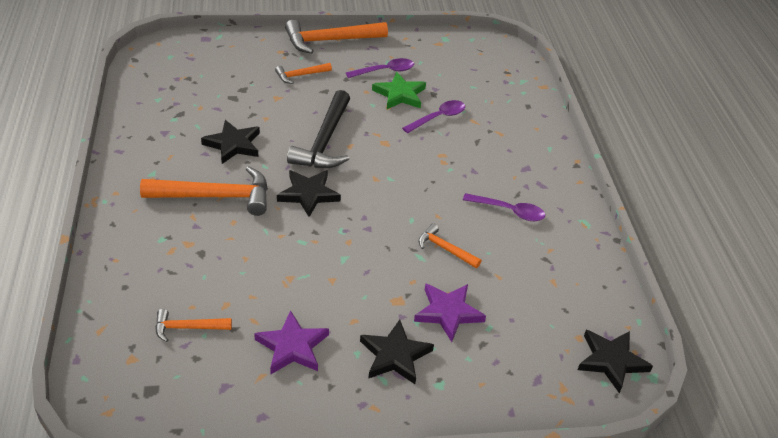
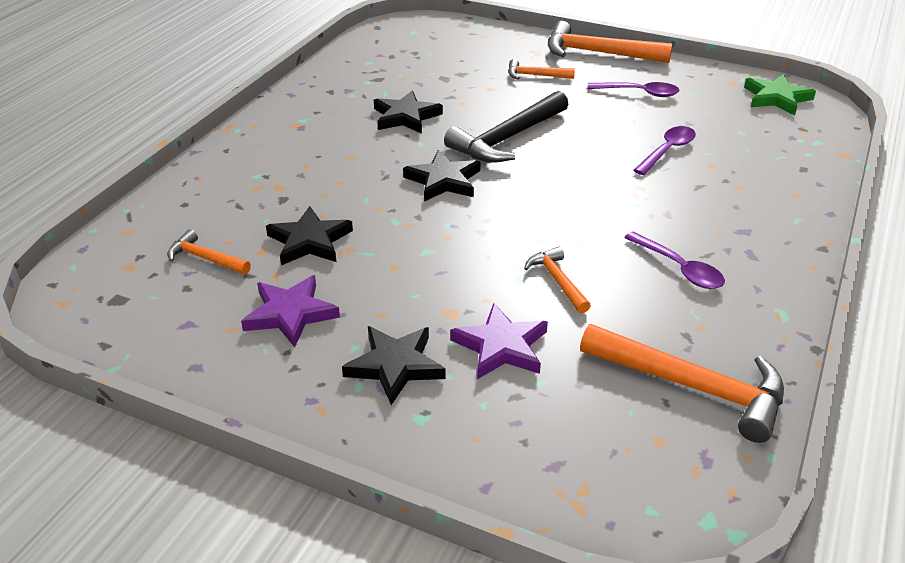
camera: 35 degrees right, 5 degrees down
(216, 196) = (344, 155): orange hammer -> orange hammer (693, 387)
(400, 94) = (638, 118): green star -> green star (776, 98)
(438, 117) = (667, 151): purple spoon -> purple spoon turned 45 degrees counterclockwise
(611, 361) = (684, 488): black star -> black star (309, 241)

